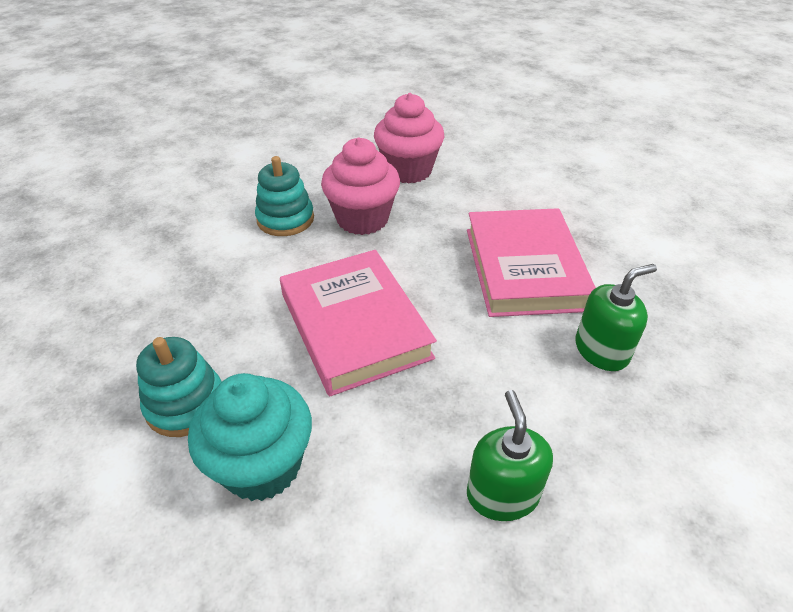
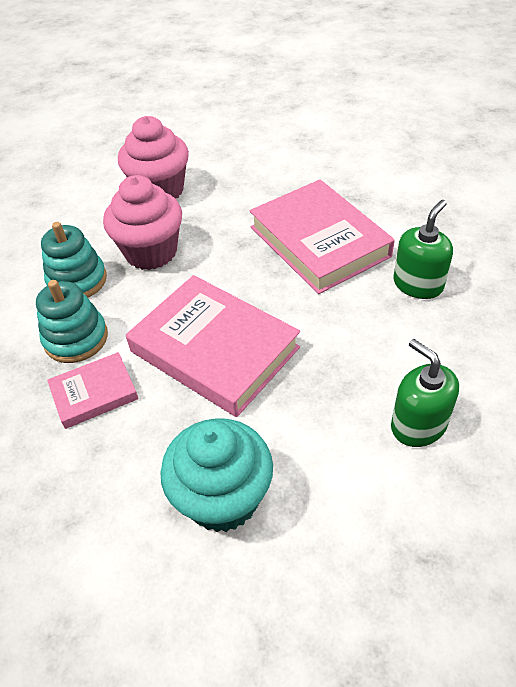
camera: 25 degrees left, 5 degrees up
(186, 404) = (115, 484): turquoise stacking toy -> turquoise stacking toy (76, 338)
(228, 318) = (94, 393): none -> pink book

